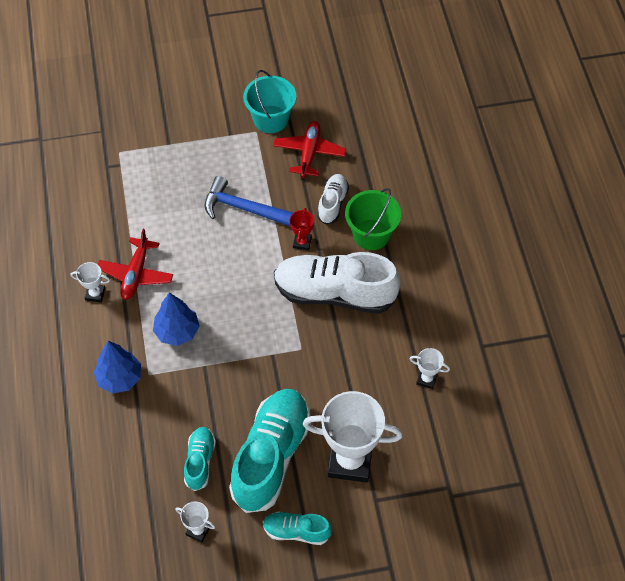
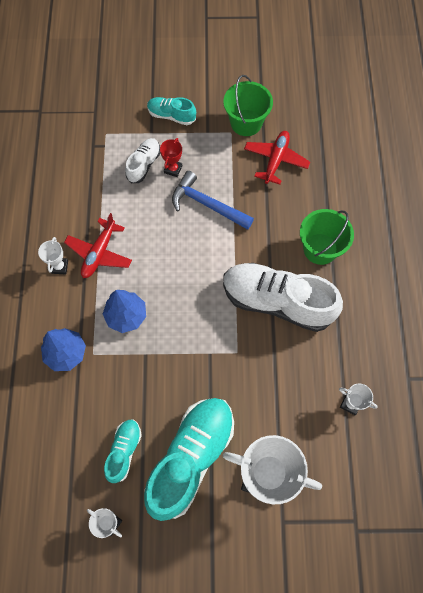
camera: 10 degrees right, 10 degrees up
(95, 294) = (59, 267): white trophy -> white trophy turned 75 degrees clockwise
(271, 119) = (246, 123): turquoise bucket -> green bucket
(296, 531) = (202, 541): turquoise shoe -> turquoise shoe (171, 116)
(302, 242) = (255, 246): red trophy -> red trophy (173, 169)
(332, 203) = (289, 212): white shoe -> white shoe (144, 165)

